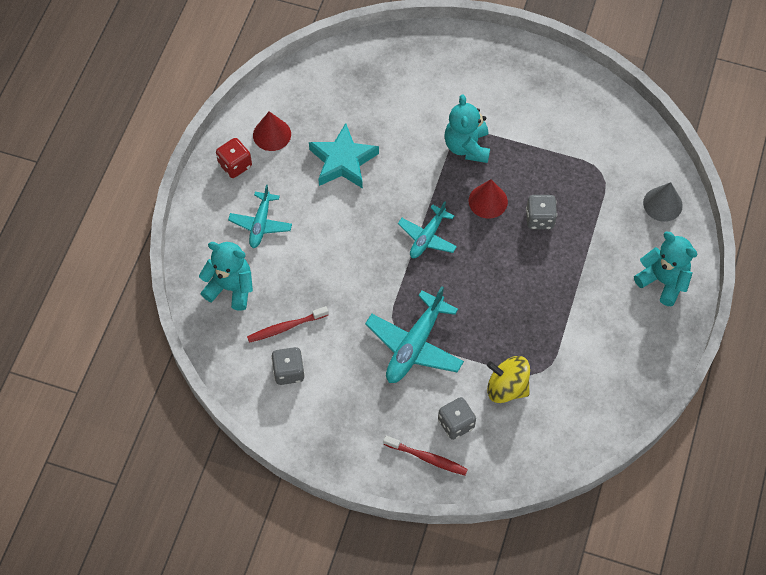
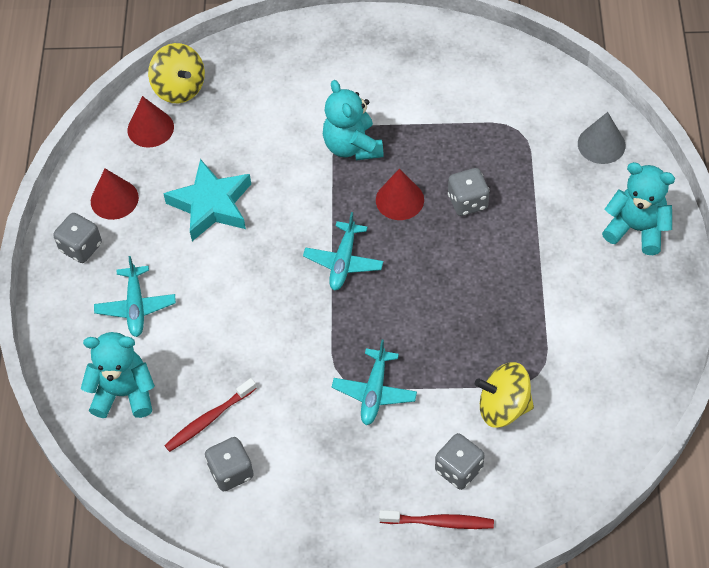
camera: 15 degrees left, 5 degrees down
(235, 165) = (81, 247): red dice -> grey dice
(317, 85) = (150, 128): none -> red cone
(350, 59) = (179, 88): none -> yellow spinning top
(415, 345) = (374, 392): turquoise plane -> turquoise plane, size x0.63

